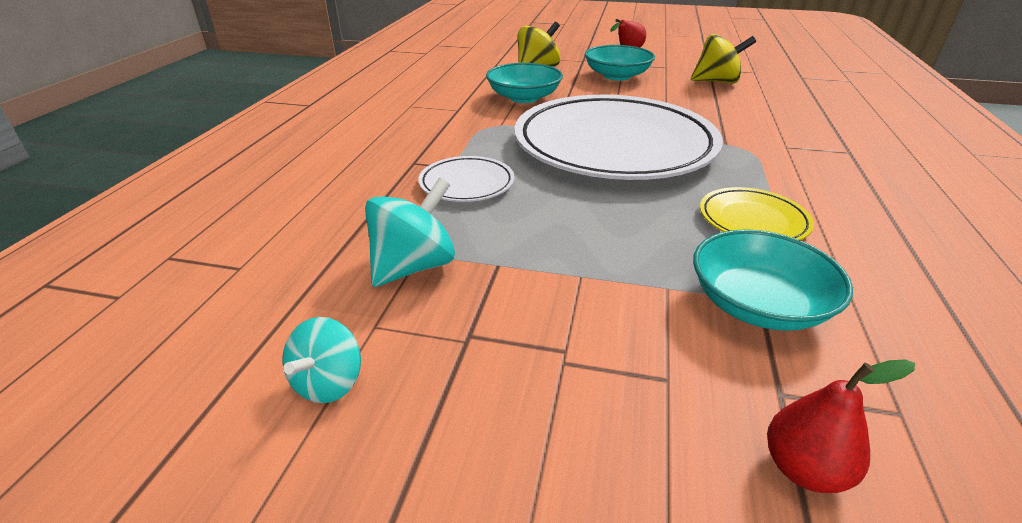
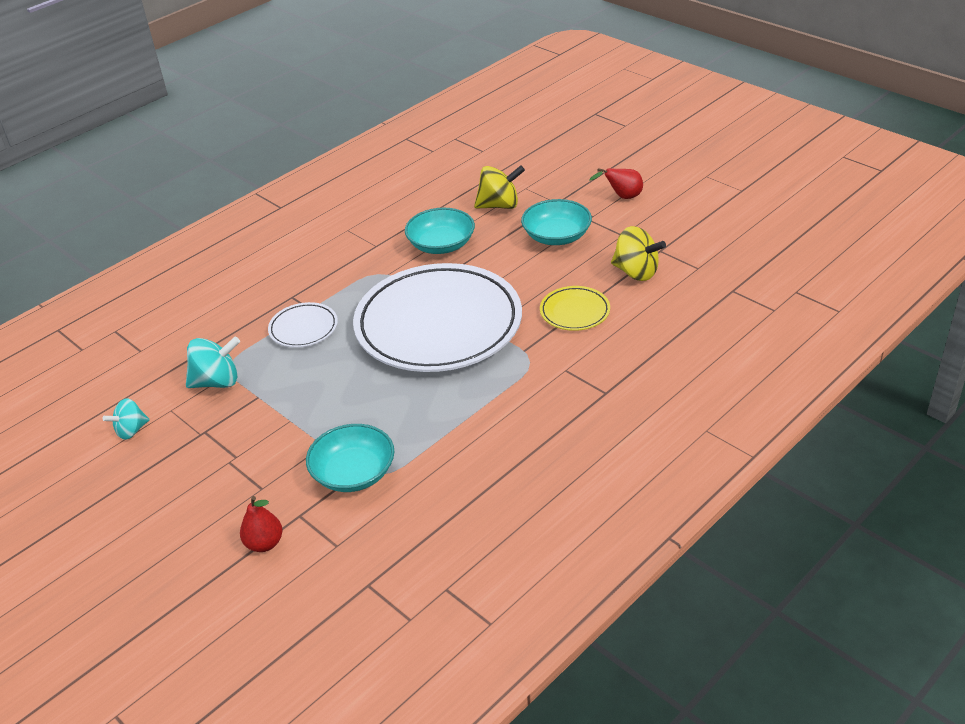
camera: 35 degrees right, 5 degrees up
(753, 220) = (434, 422): yellow plate -> yellow plate (575, 312)

